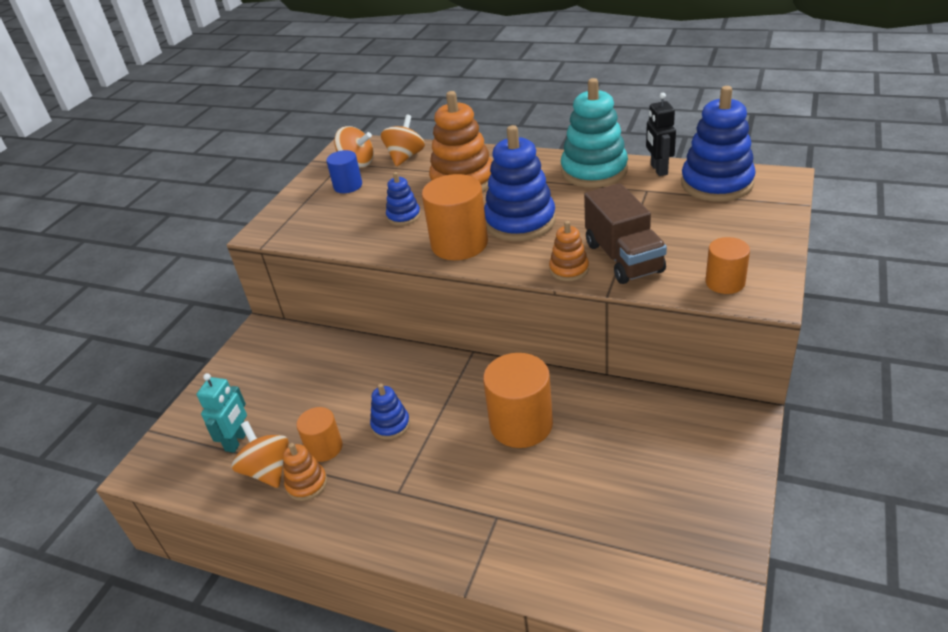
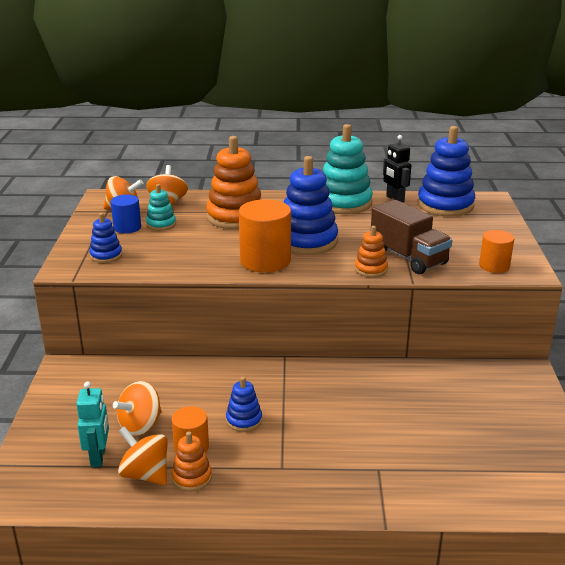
camera: 25 degrees left, 10 degrees down
(291, 412) = (140, 425): none -> orange spinning top
(382, 184) = (161, 224): none -> turquoise stacking toy
(403, 216) = (199, 245): blue stacking toy -> blue stacking toy (106, 255)
(521, 424) = (359, 401): orange cylinder -> none

